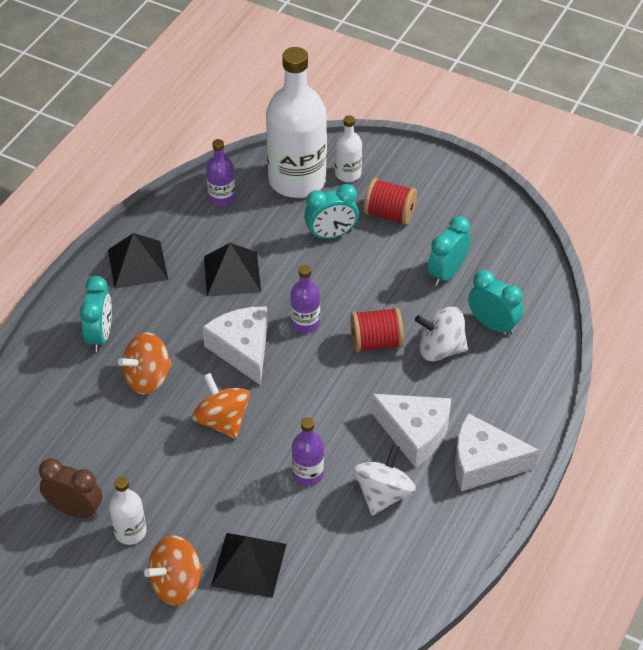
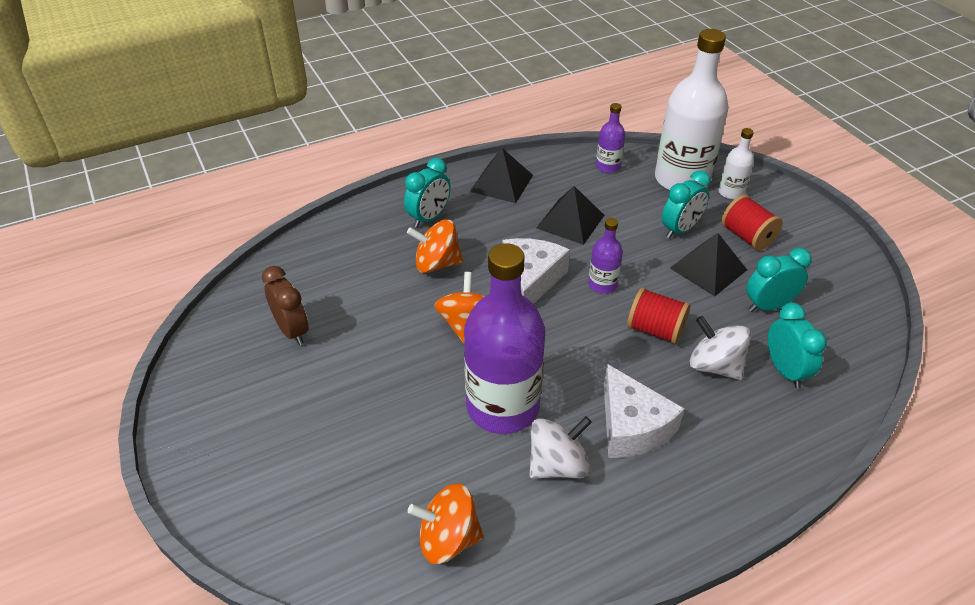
camera: 35 degrees right, 5 degrees down
(130, 532) = (315, 371): white bottle -> none
(176, 584) = (311, 435): orange spinning top -> orange spinning top (448, 539)
(249, 565) = (384, 456): black pyramid -> black pyramid (708, 269)
(308, 473) = (502, 407): purple bottle -> purple bottle, size x2.17
(331, 234) = (680, 229): turquoise clock -> turquoise clock turned 60 degrees counterclockwise
(483, 463) = (683, 493): white cheese -> none

